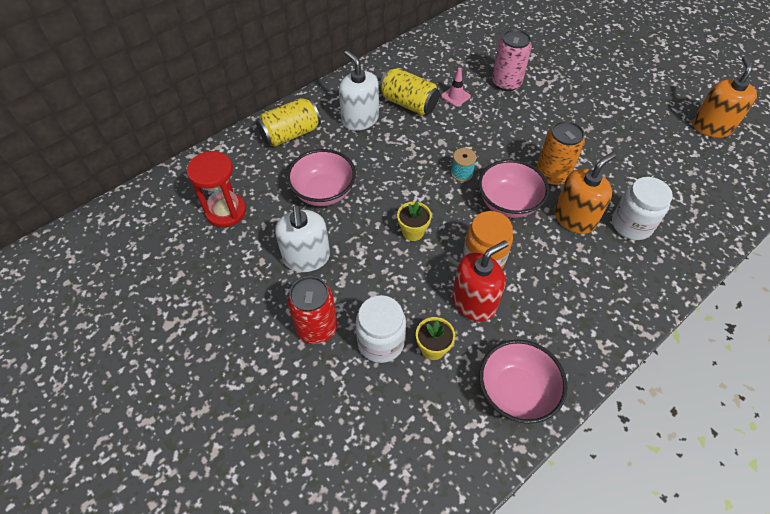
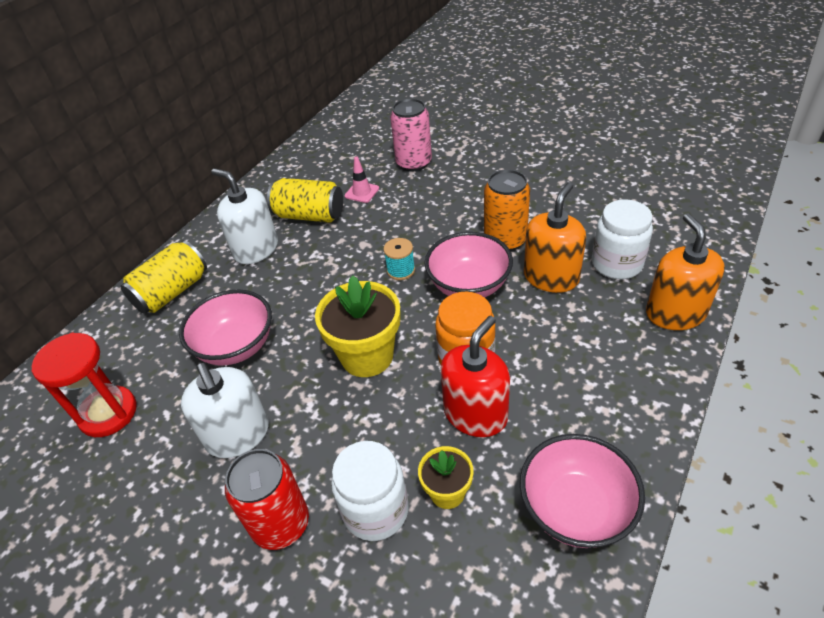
camera: 15 degrees left, 10 degrees down
(413, 232) = (367, 356): yellow flower pot -> yellow flower pot, size x1.81
(711, 127) = (648, 142): orange soap dispenser -> orange soap dispenser (675, 313)

